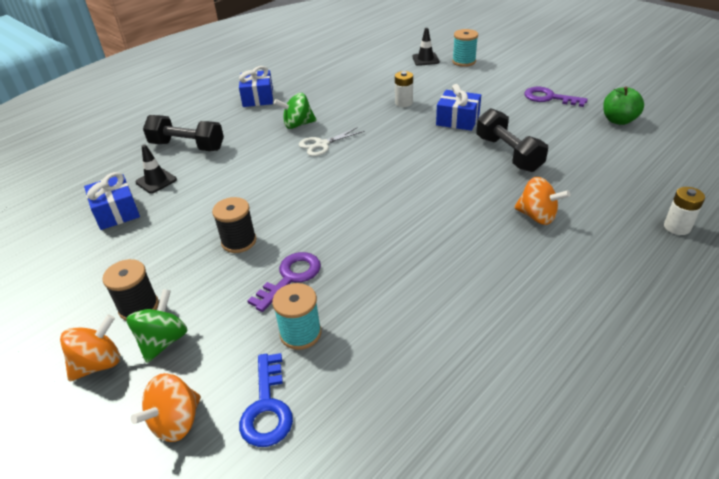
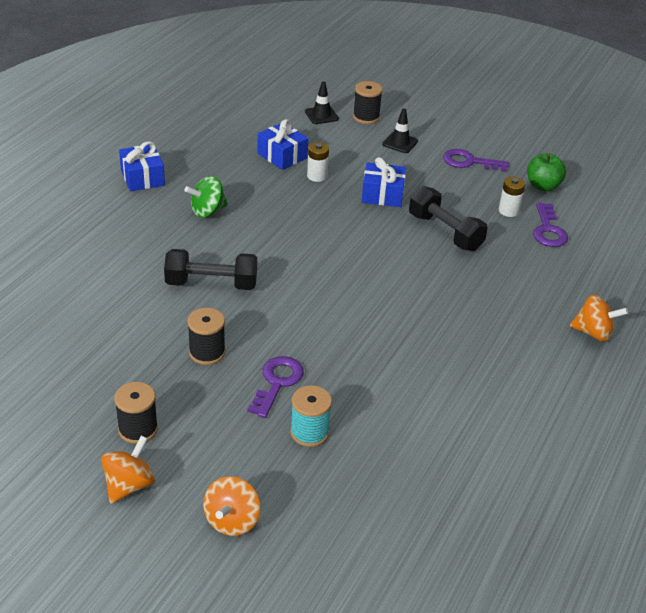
camera: 20 degrees left, 0 degrees up
(116, 212) = (51, 334): blue gift -> blue gift (282, 156)
(156, 181) = (76, 294): black traffic cone -> black traffic cone (400, 143)
(163, 341) = (181, 456): green spinning top -> none
(187, 146) = (89, 248): black dumbbell -> black dumbbell (211, 284)
(267, 407) = (307, 497): blue key -> none
(322, 144) = (246, 235): white scissors -> none
(464, 61) = (366, 117): turquoise spool -> black spool
(537, 216) = (488, 297): orange spinning top -> orange spinning top (593, 332)
(616, 158) = (548, 230): none -> purple key
(677, 227) = (611, 297): white battery -> white battery (508, 211)

